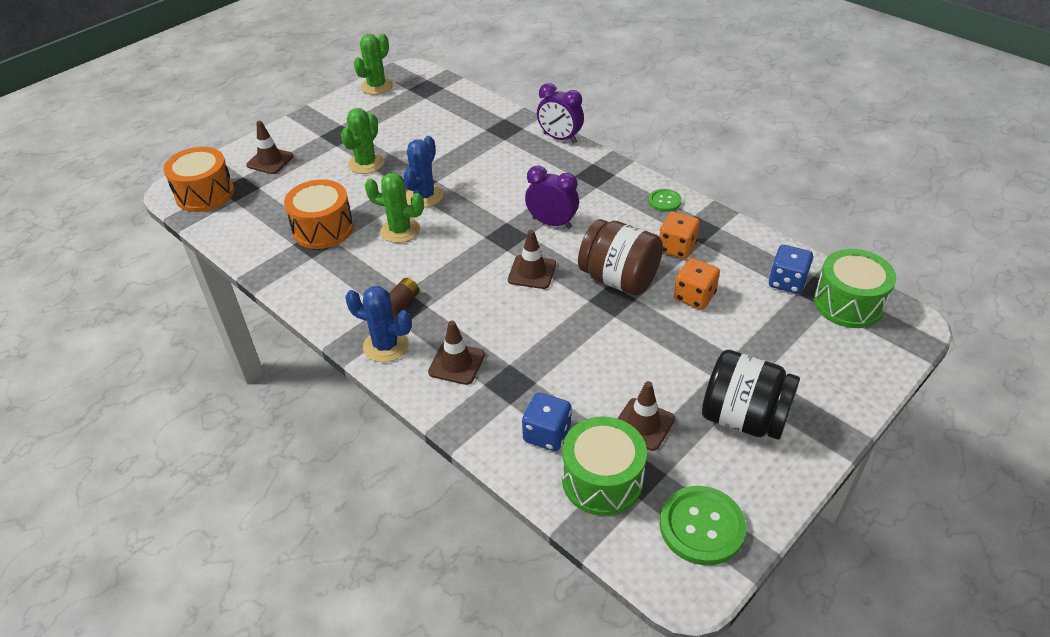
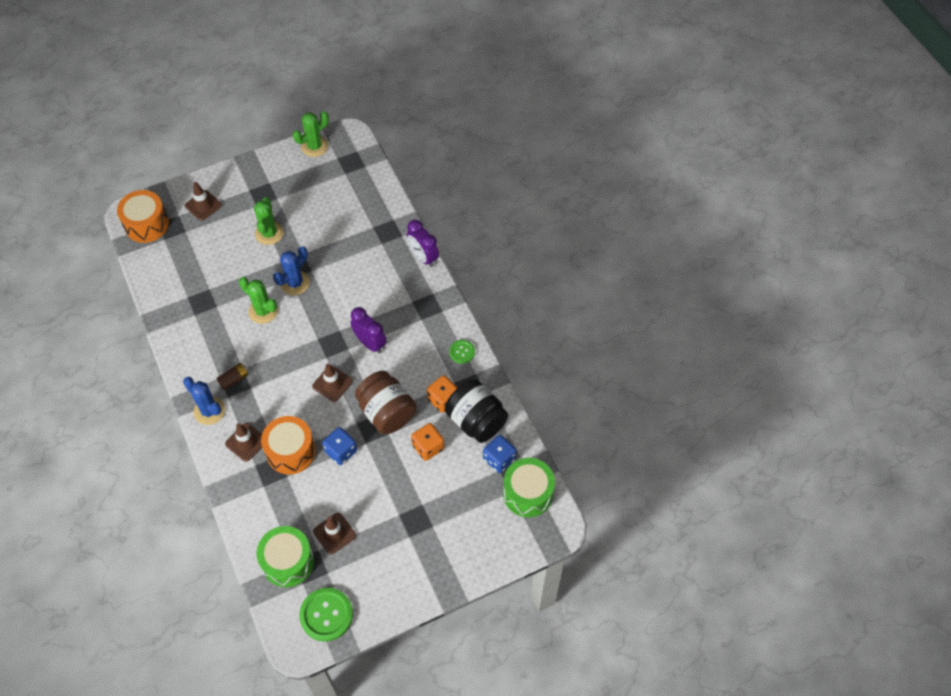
camera: 20 degrees right, 15 degrees up
(323, 229) = (212, 290): orange drum -> orange drum (291, 451)
(366, 163) = (269, 233): green cactus -> green cactus turned 45 degrees counterclockwise
(547, 434) = (273, 517): blue dice -> blue dice (341, 451)
(743, 418) = (398, 553): black jar -> black jar (476, 421)

